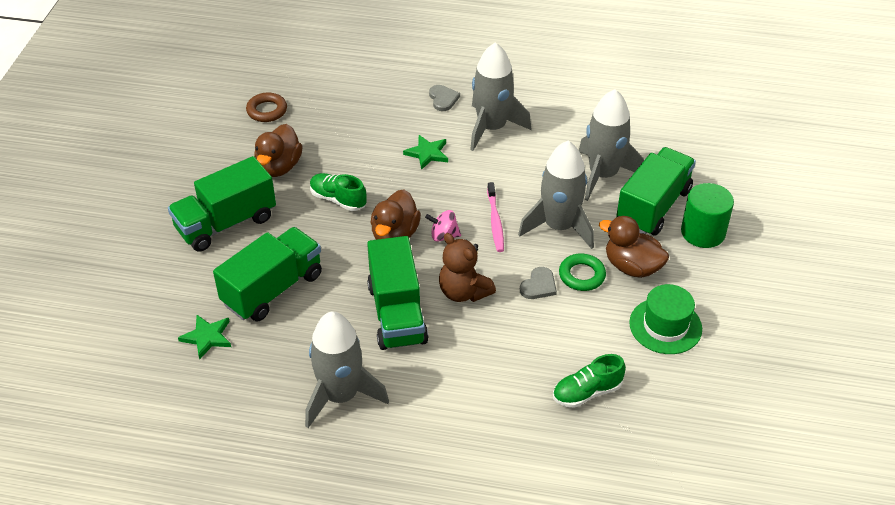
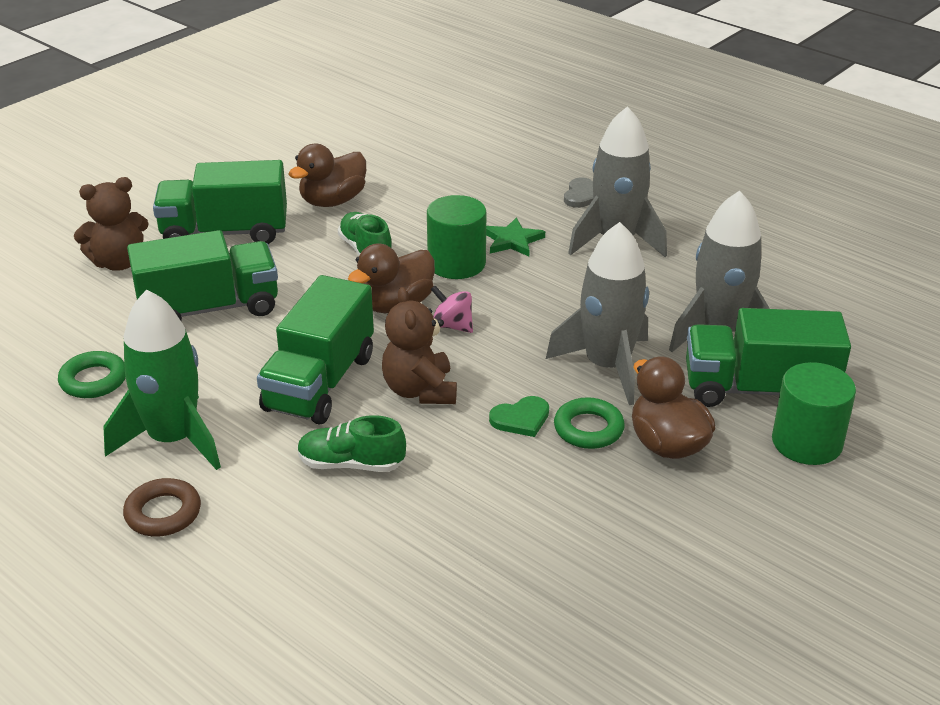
camera: 30 degrees right, 10 degrees down
(171, 279) = (119, 263): none -> brown teddy bear
(207, 337) = (96, 327): green star -> none
(245, 378) = (93, 380): none -> green ring
(267, 110) = (371, 149): brown ring -> brown ring (163, 513)
(340, 396) = (173, 439): grey rocket -> green rocket
(406, 186) = (456, 264): none -> green cylinder
(495, 222) = (529, 334): pink toothbrush -> none
(538, 285) = (521, 419): grey heart -> green heart
(587, 392) = (472, 561): green shoe -> green shoe (351, 464)
(653, 207) = (758, 389): green truck -> green truck turned 150 degrees counterclockwise
(665, 326) = (653, 529): green hat -> none

